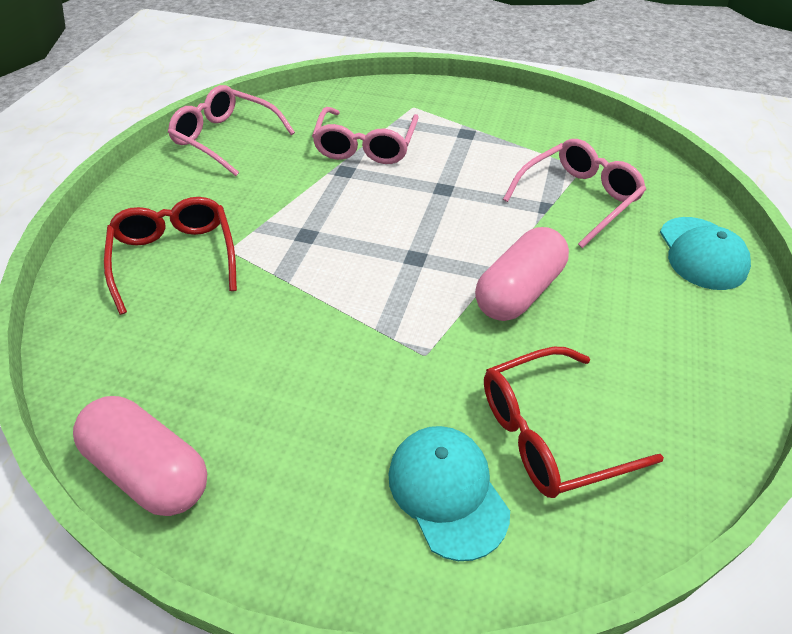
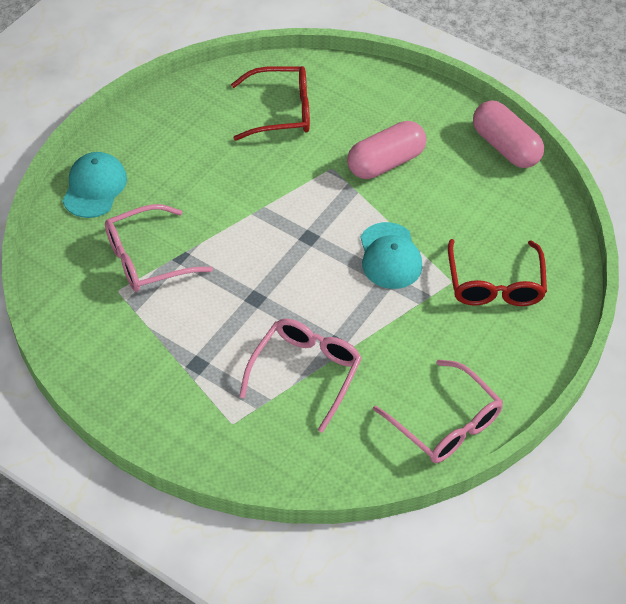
camera: 165 degrees left, 5 degrees up
(447, 491) = (349, 101): turquoise cap -> turquoise cap (390, 256)
(518, 291) = (248, 193): pink capsule -> pink capsule (385, 163)

